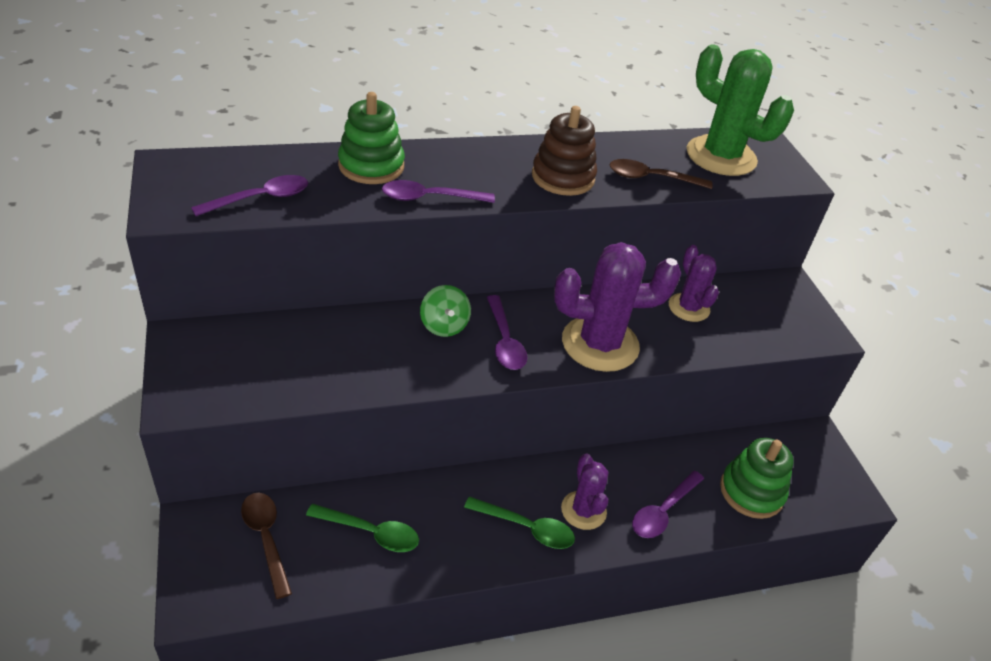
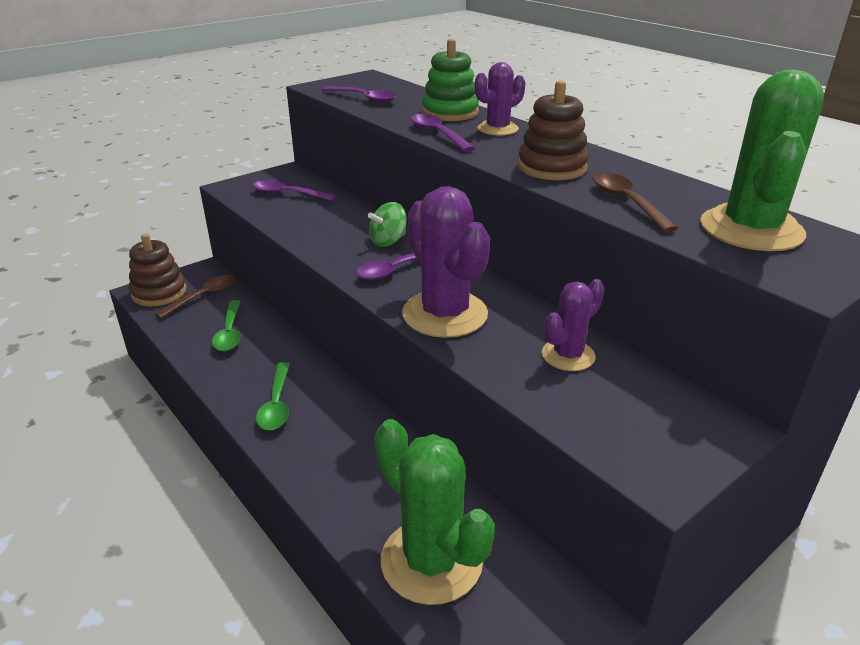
camera: 70 degrees right, 10 degrees down
(217, 584) = (159, 293): none -> brown stacking toy
(583, 510) = (317, 433): purple cactus -> purple cactus (498, 129)
(663, 511) = (351, 489): purple spoon -> purple spoon (288, 194)
(751, 491) = (431, 561): green stacking toy -> green cactus

